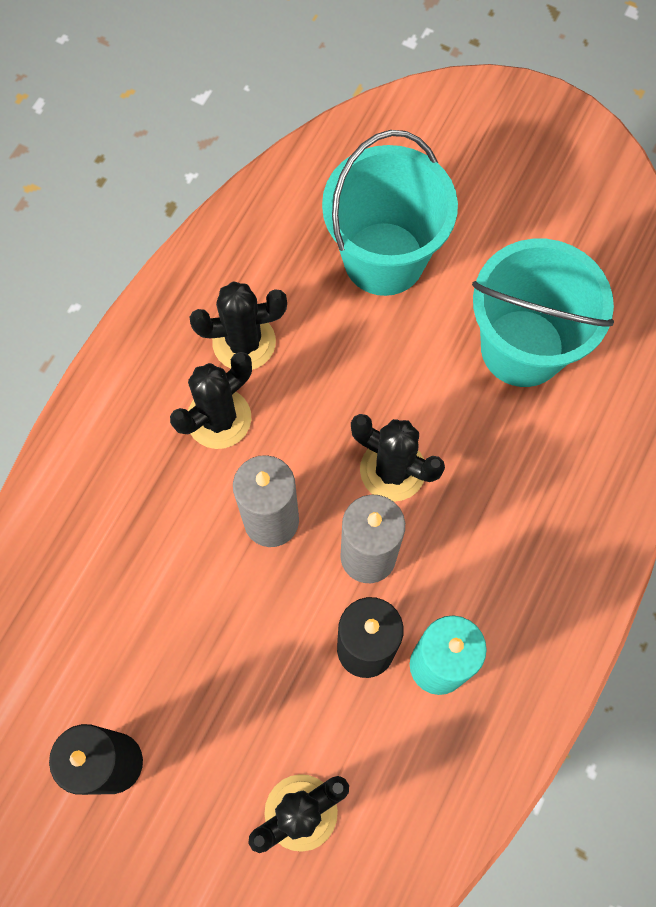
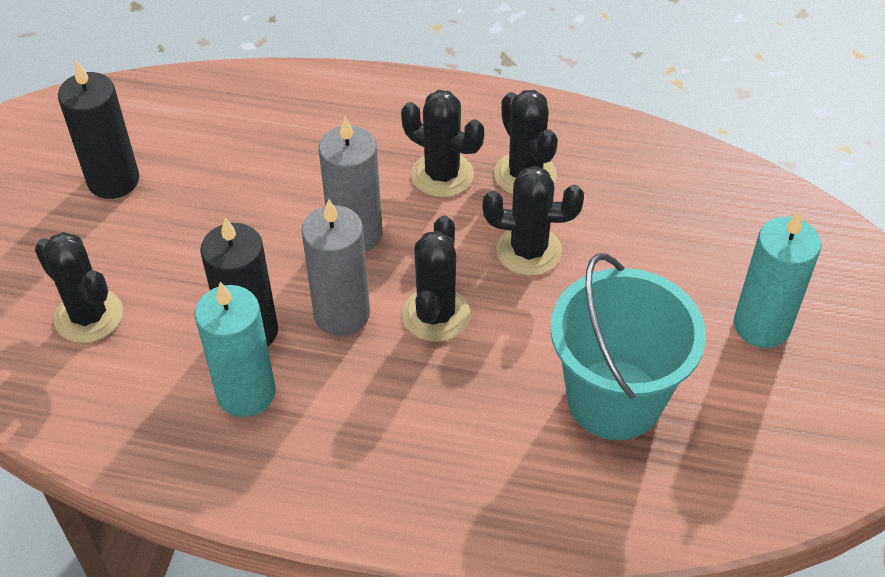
camera: 75 degrees right, 20 degrees down
(340, 367) = (528, 251): none -> black cactus
(384, 258) = (663, 260): turquoise bucket -> none
(476, 208) = (761, 325): none -> turquoise candle

